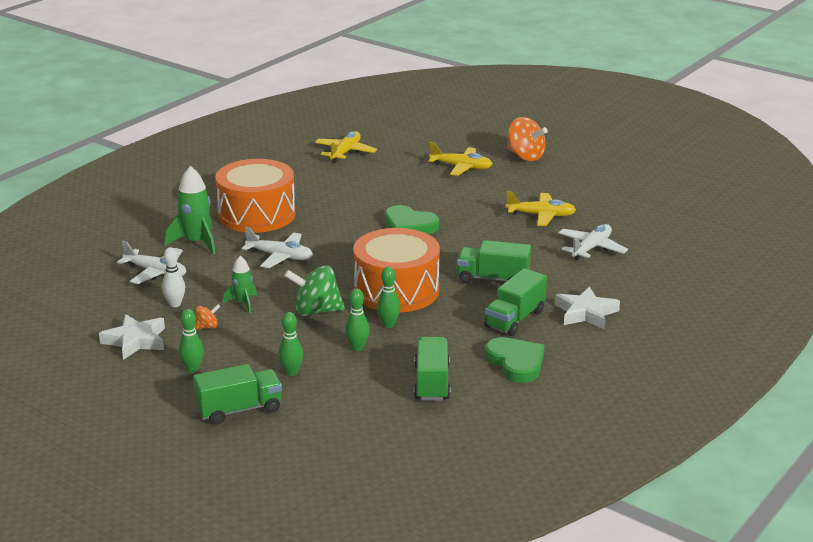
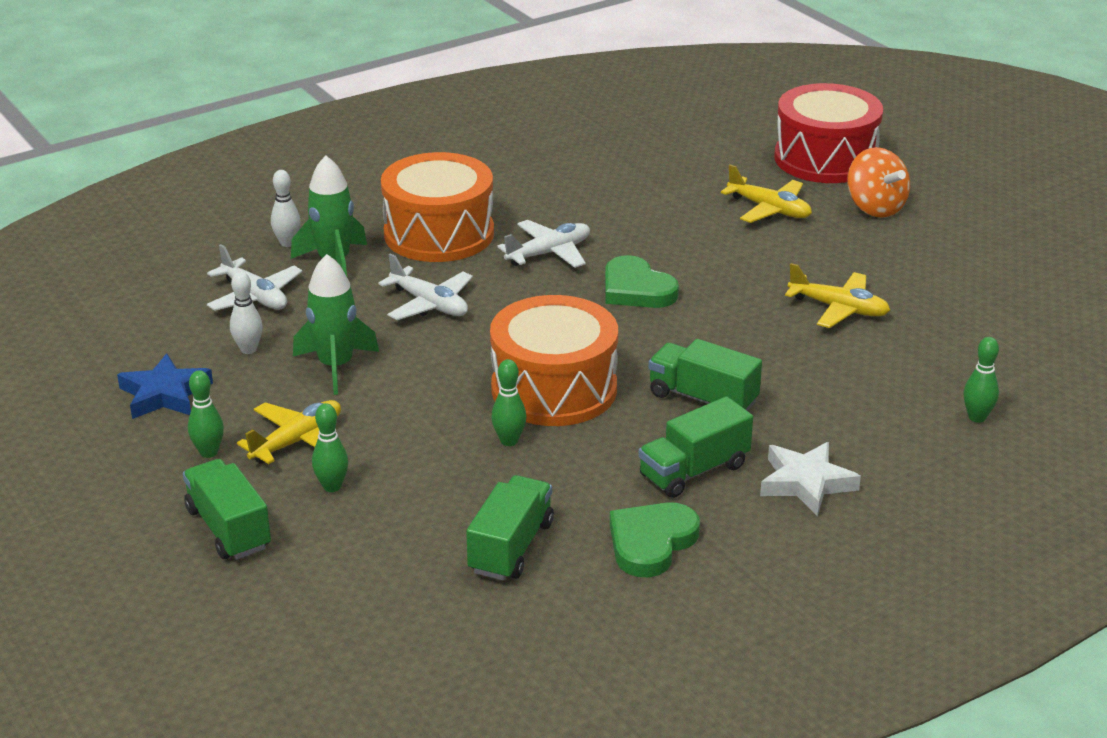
camera: 20 degrees right, 5 degrees up
(135, 341) = (165, 394): white star -> blue star
(155, 237) = (287, 243): none -> white bowling pin
(207, 327) = (267, 393): orange spinning top -> none
(239, 410) = (228, 529): green truck -> green truck turned 120 degrees counterclockwise
(243, 303) = (336, 366): green rocket -> green rocket, size x1.67
(316, 311) = (424, 398): green spinning top -> none
(345, 152) = (619, 158): yellow plane -> yellow plane (297, 441)
(357, 348) = (444, 468): green bowling pin -> green bowling pin (977, 417)
(476, 133) = (825, 159): none -> red drum
(516, 363) = (651, 542): green heart -> green heart turned 135 degrees counterclockwise
(591, 248) = (881, 377): white plane -> white plane (549, 253)

